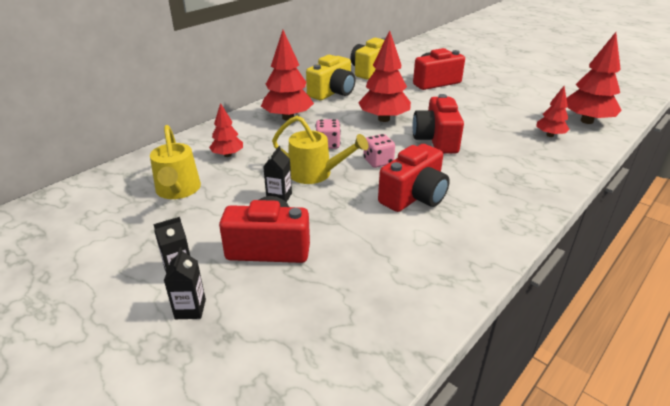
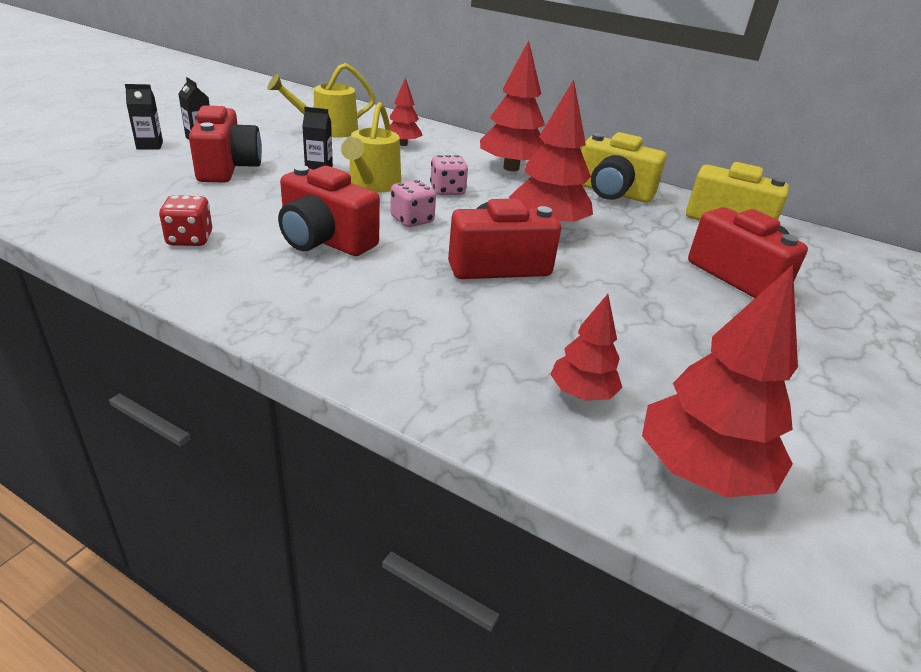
camera: 75 degrees right, 0 degrees up
(421, 258) = (190, 239): none -> red dice

